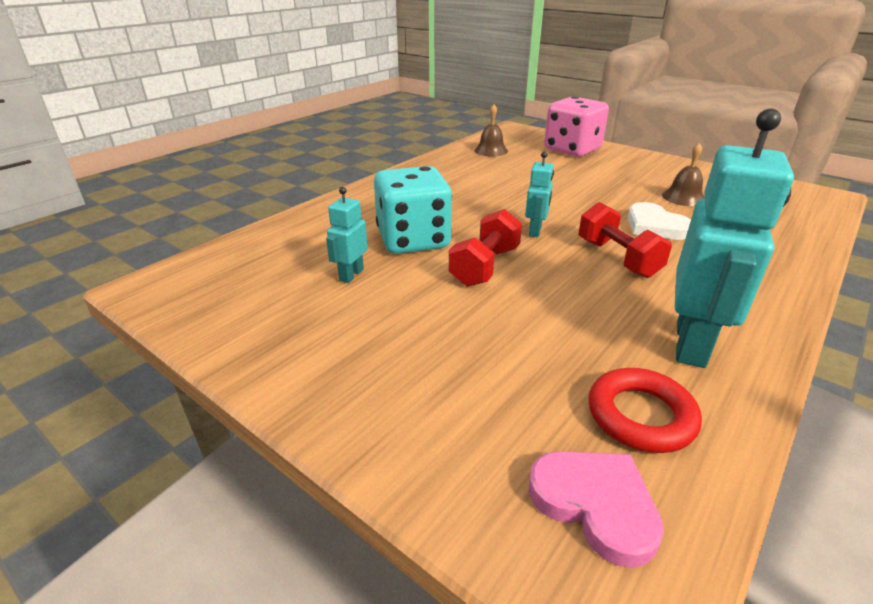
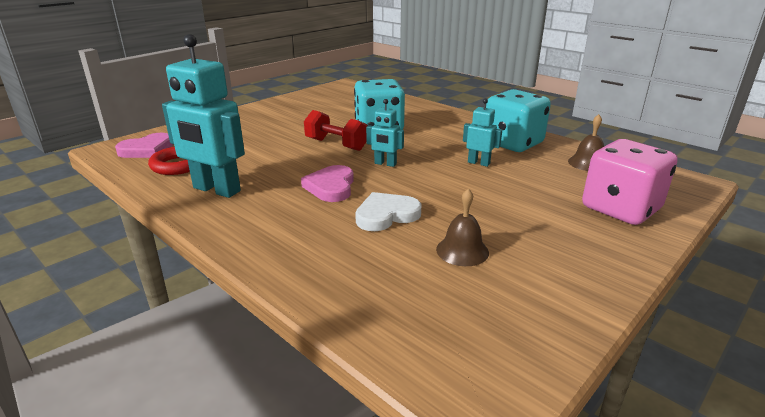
camera: 95 degrees right, 5 degrees down
(351, 275) = (339, 115): turquoise robot -> turquoise robot (478, 163)
(451, 172) = (513, 143): none -> turquoise dice
(617, 258) = (331, 187): red dumbbell -> pink heart

